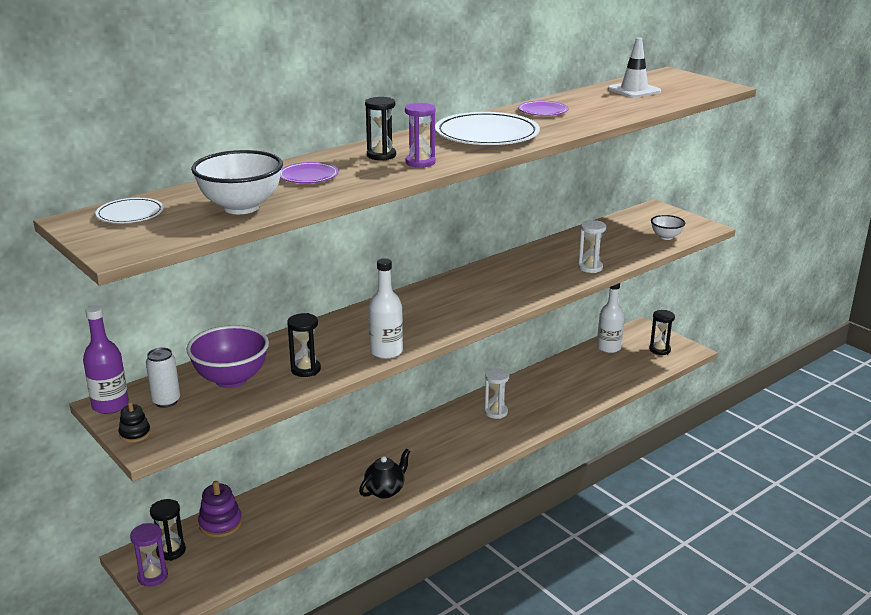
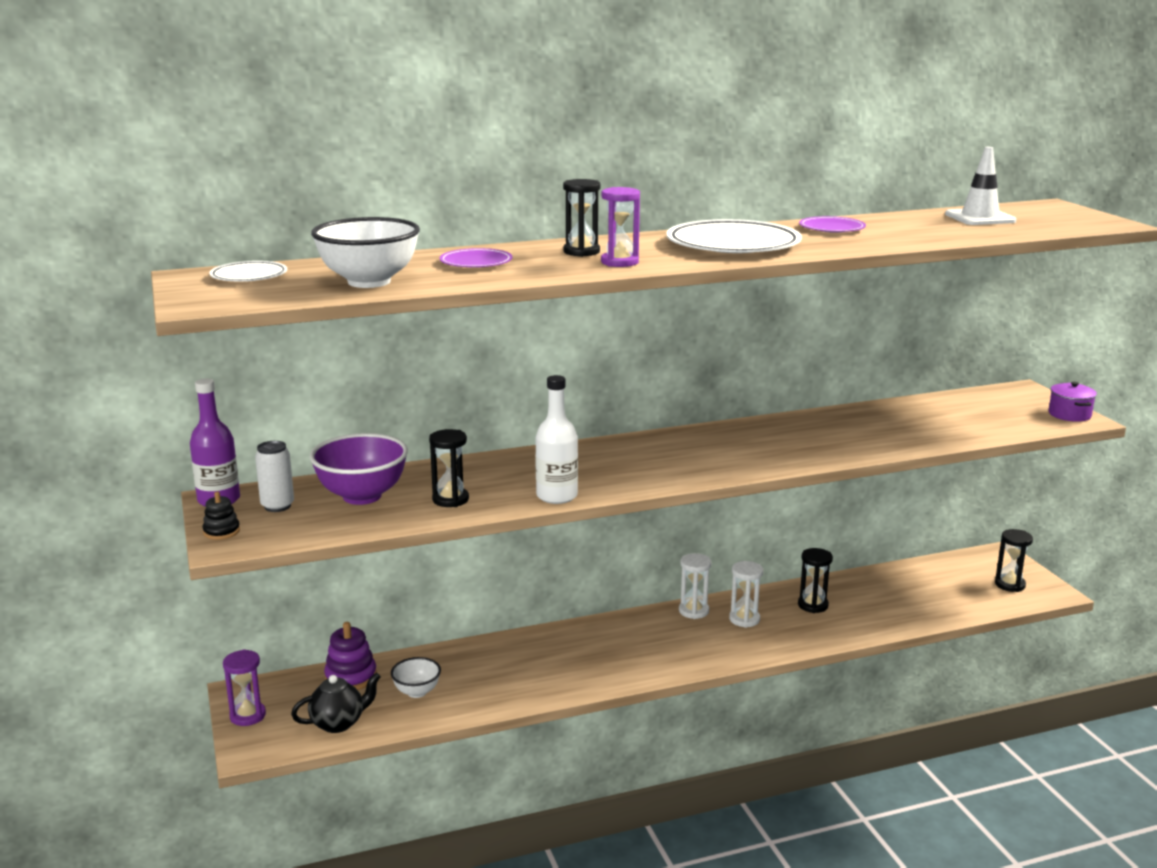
camera: 20 degrees right, 5 degrees down
(171, 551) = (282, 694): black hourglass -> black hourglass (813, 605)
(385, 491) = (557, 681): black teapot -> black teapot (338, 723)
(590, 268) = (883, 444): white hourglass -> white hourglass (693, 611)
(608, 348) = (938, 570): white bottle -> none
(666, 237) = (1015, 423): white bowl -> white bowl (417, 692)
(695, 224) = (1069, 414): none -> purple pot

